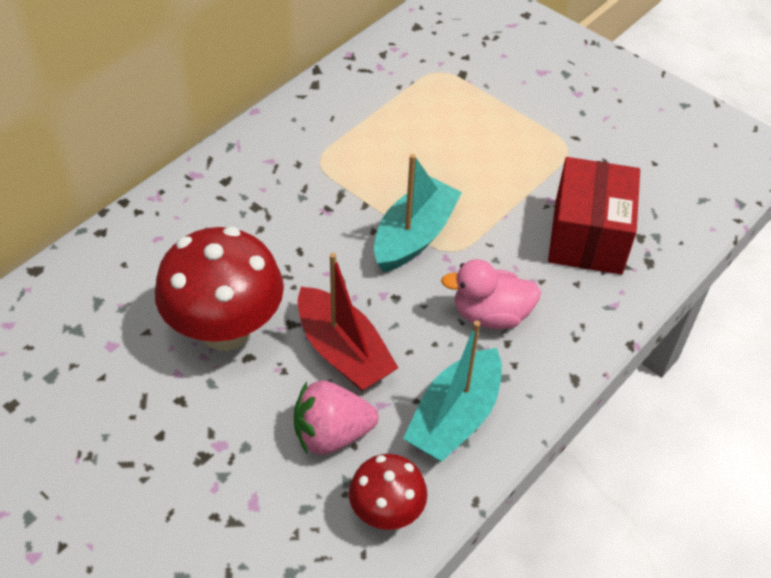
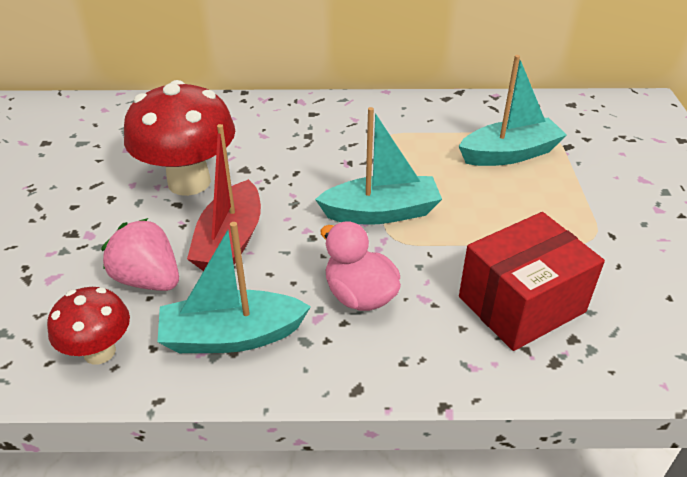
camera: 50 degrees right, 10 degrees down
(433, 111) = (509, 154): none -> turquoise boat

